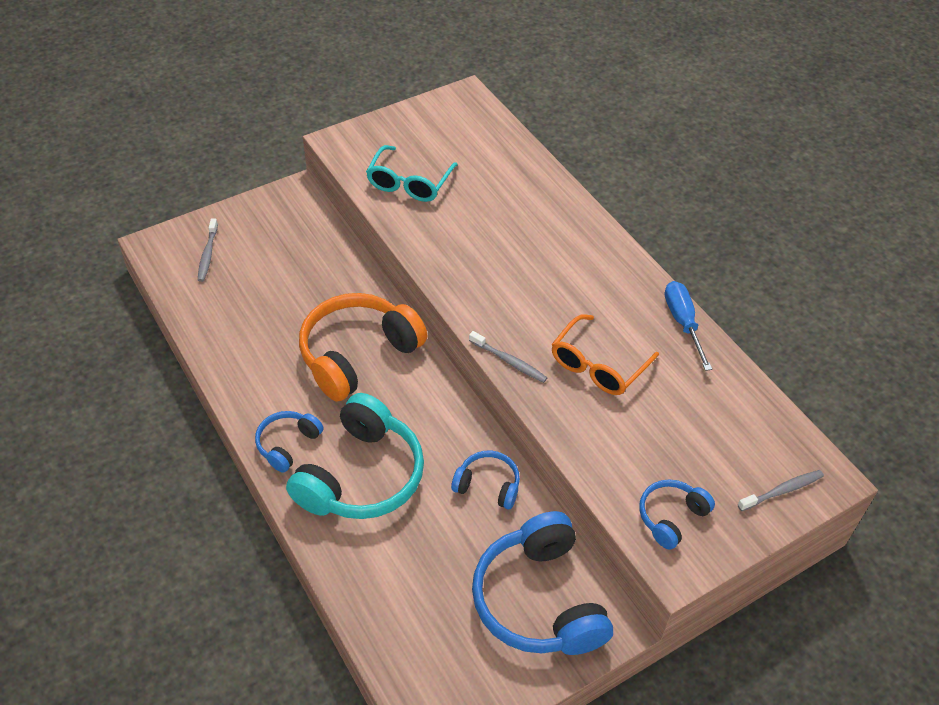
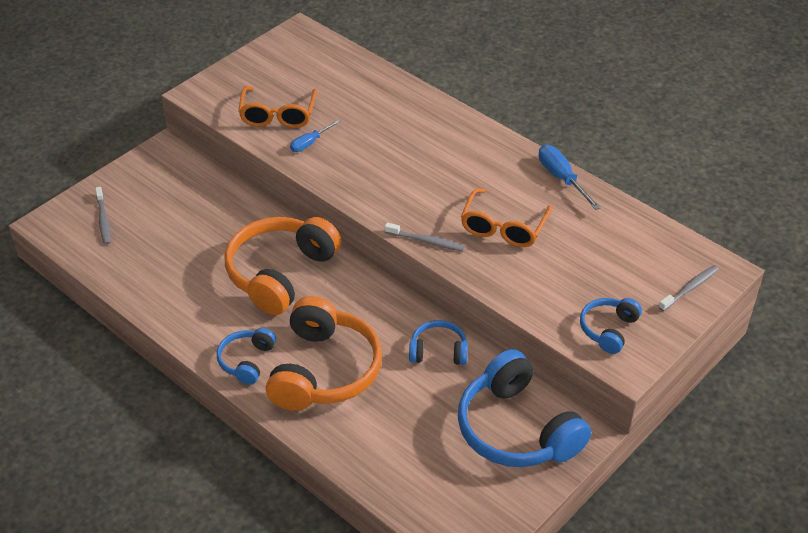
camera: 15 degrees left, 5 degrees down
(361, 476) = (324, 370): turquoise headphones -> orange headphones
(409, 182) = (278, 114): turquoise glasses -> orange glasses
(430, 221) = (310, 143): none -> blue screwdriver

